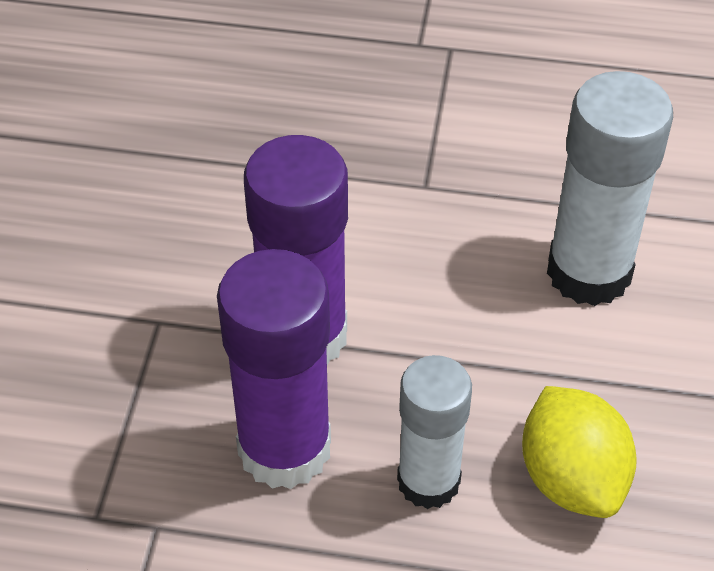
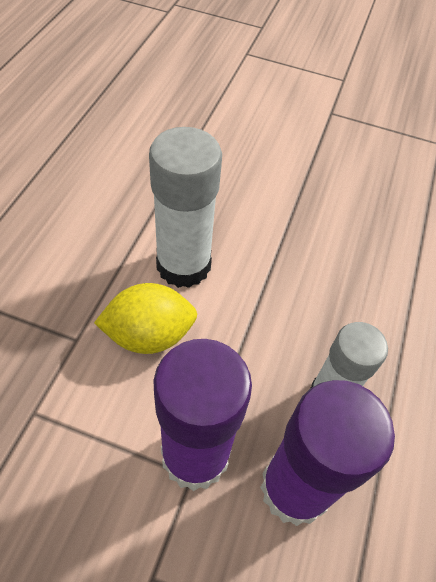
camera: 85 degrees left, 5 degrees up
(572, 478) = (333, 316): yellow lemon -> yellow lemon (149, 335)

